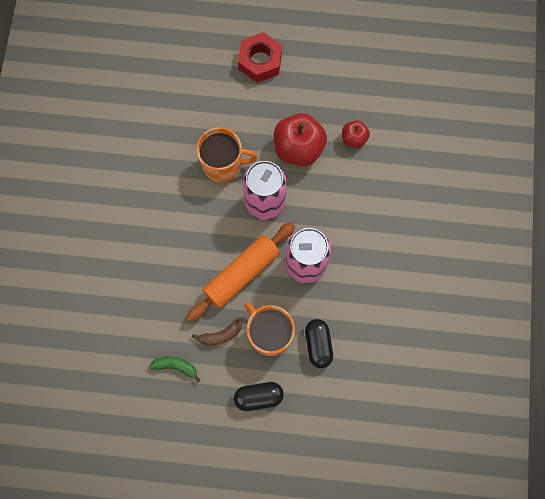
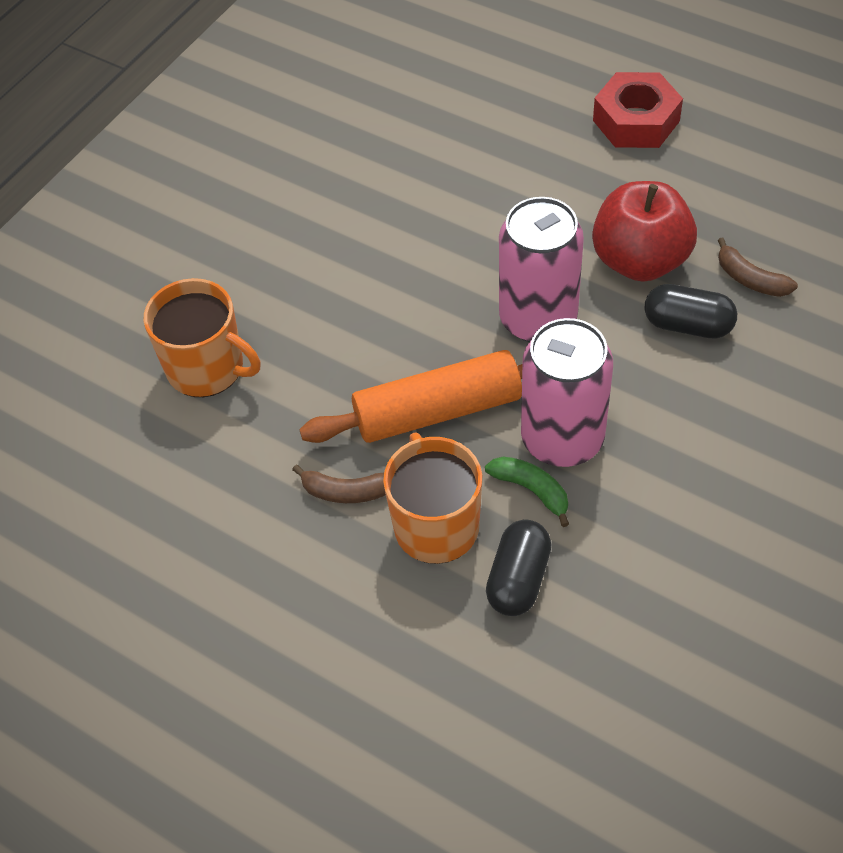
camera: 30 degrees right, 20 degrees down
(176, 366) = (239, 510): green banana -> green banana (531, 490)
(223, 164) = (494, 240): orange mug -> orange mug (207, 368)
(258, 397) = (358, 621): black capsule -> black capsule (688, 325)
(354, 139) = (750, 279): red apple -> brown banana

